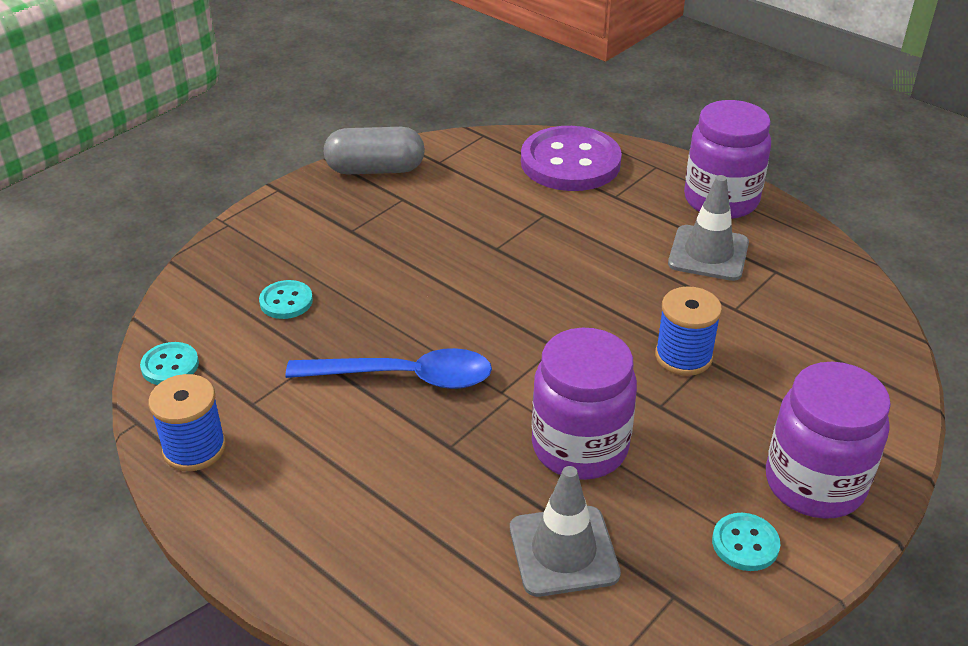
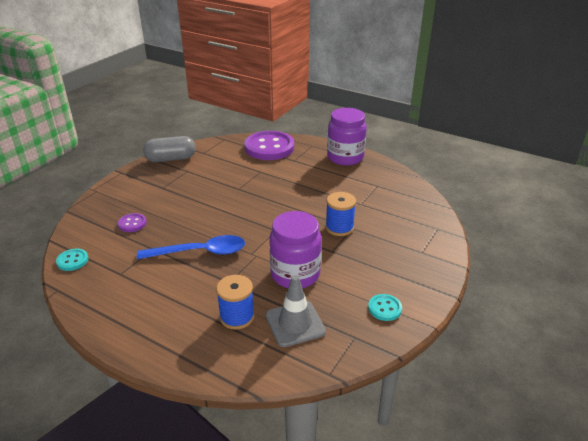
camera: 10 degrees left, 5 degrees down
(194, 448) = (91, 299): blue spool -> blue spool (237, 317)
(286, 301) = (132, 223): turquoise button -> purple button
(708, 253) = (343, 181): grey traffic cone -> none
(814, 483) = (413, 277): purple jar -> none

